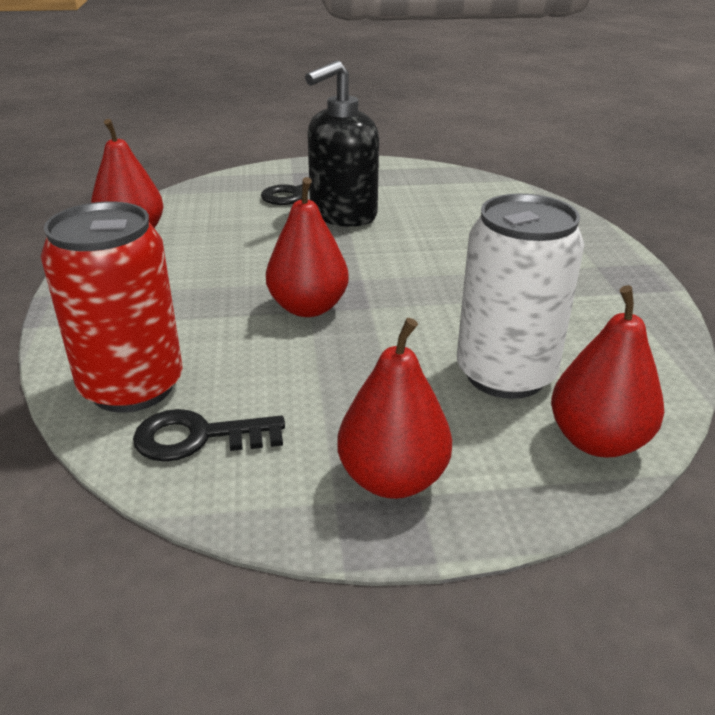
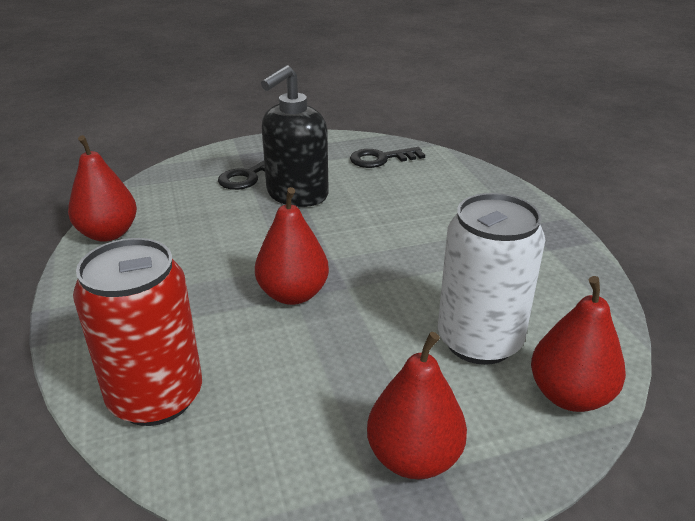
camera: 10 degrees left, 0 degrees up
(198, 437) = (232, 441): black key -> black key (381, 159)

